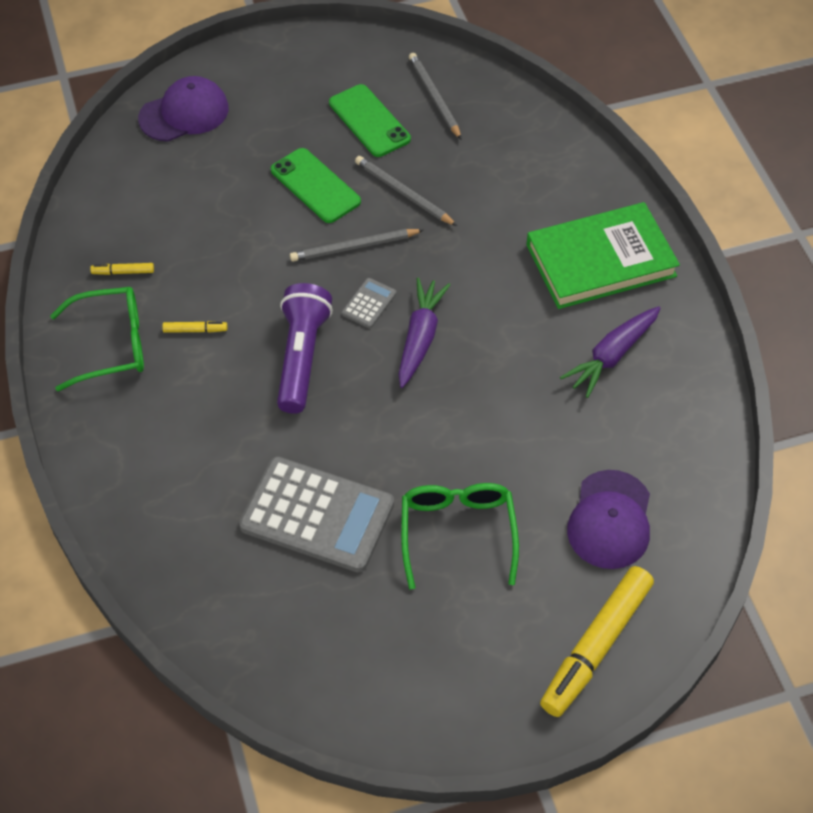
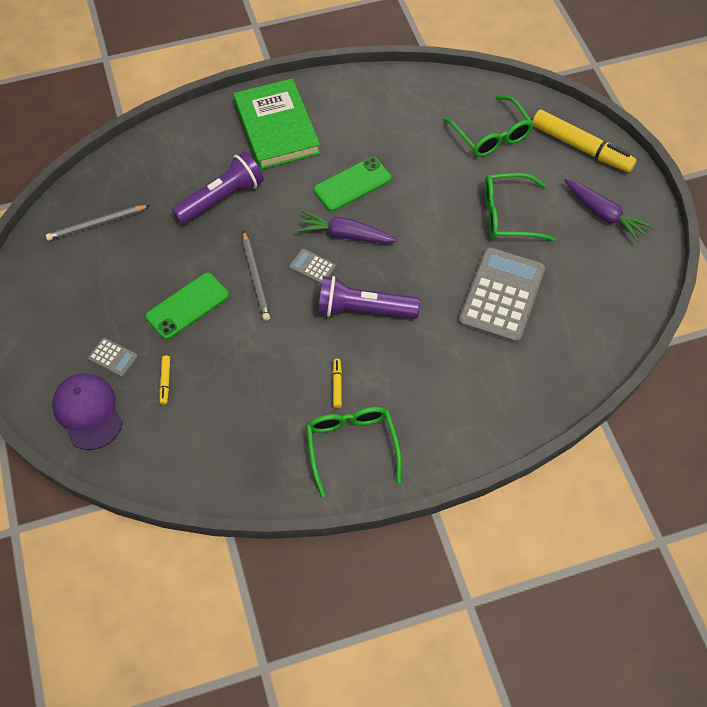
camera: 90 degrees left, 5 degrees up
(123, 272) = (273, 445): yellow marker -> yellow marker (165, 381)
(250, 127) = (113, 357): none -> grey calculator
(369, 121) = (118, 269): green phone -> green phone (352, 184)
(403, 193) = (201, 245): grey pencil -> none
(477, 209) = (222, 198): none -> purple flashlight
(610, 520) = (491, 135): purple cap -> green glasses
(612, 356) = (361, 127): purple carrot -> purple carrot (603, 214)

